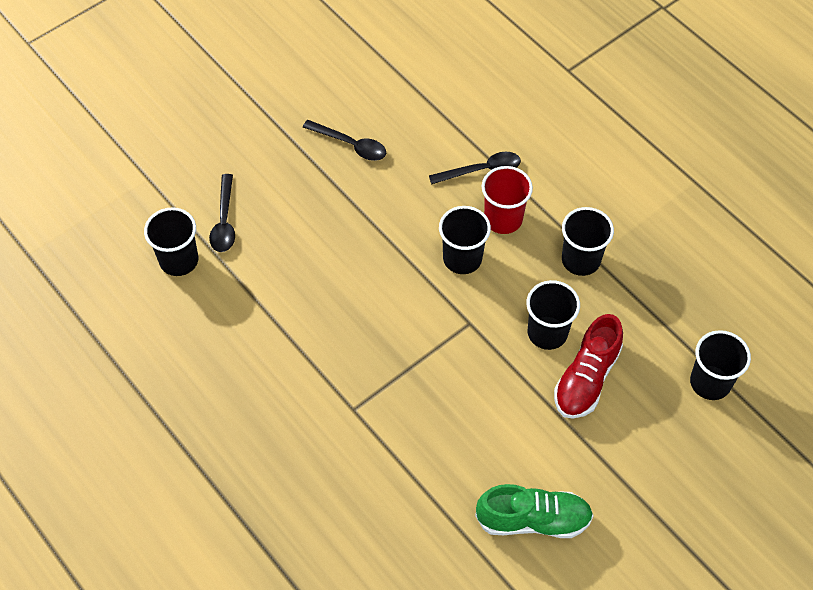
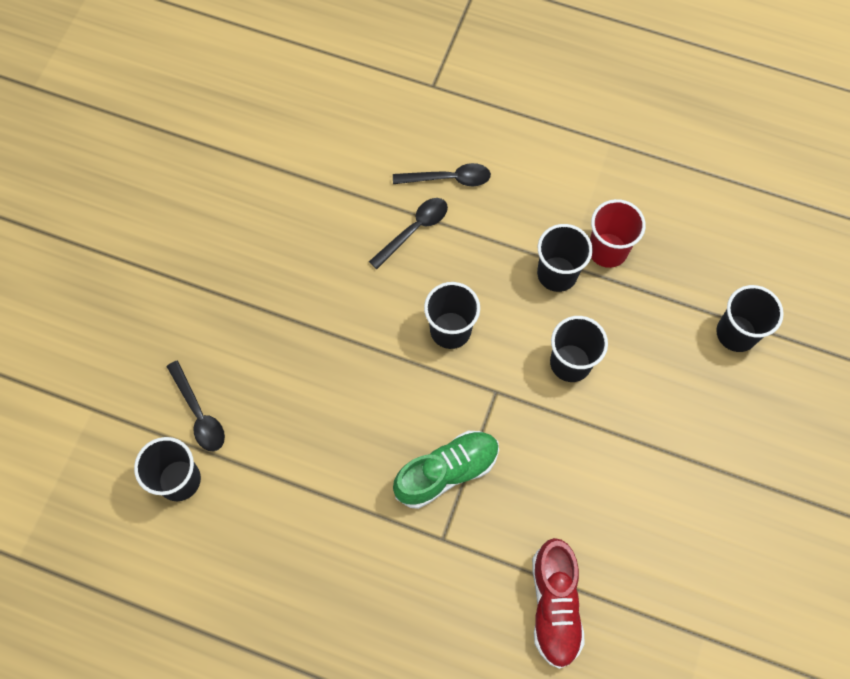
camera: 30 degrees left, 10 degrees up
(350, 145) = (274, 267): black spoon -> black spoon (448, 179)
(503, 219) = (463, 269): red cup -> red cup (607, 250)
(533, 520) = (666, 553): green shoe -> green shoe (446, 472)
(586, 378) = (630, 388): red shoe -> red shoe (554, 605)

